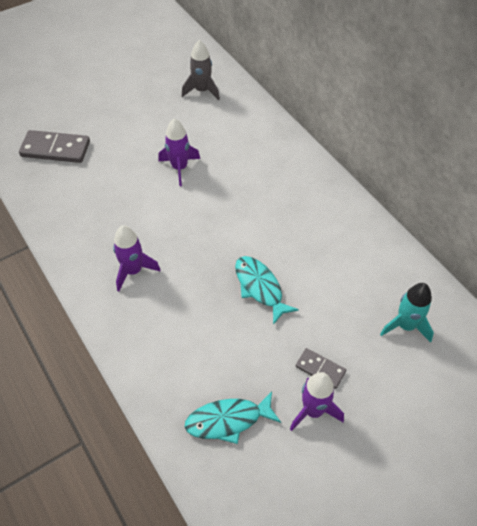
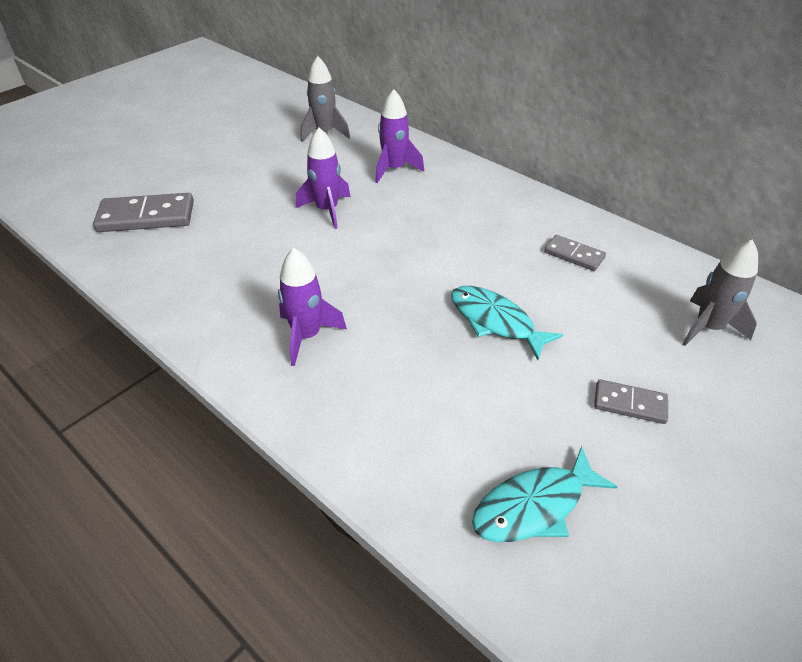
camera: 15 degrees left, 10 degrees down
(313, 411) = (651, 461): purple rocket -> purple rocket (394, 169)
(340, 244) = (574, 255): none -> grey domino
(405, 326) = (708, 327): turquoise rocket -> grey rocket

